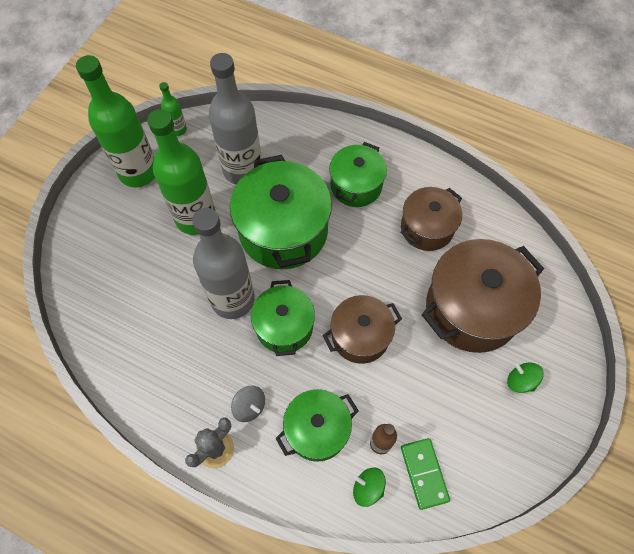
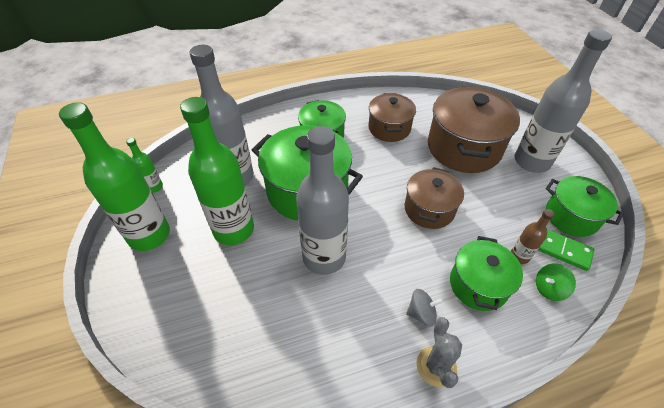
camera: 45 degrees left, 15 degrees down
(284, 326) = (379, 243): green pot -> green pot (571, 216)
(520, 381) = (531, 161): green spinning top -> grey bottle

